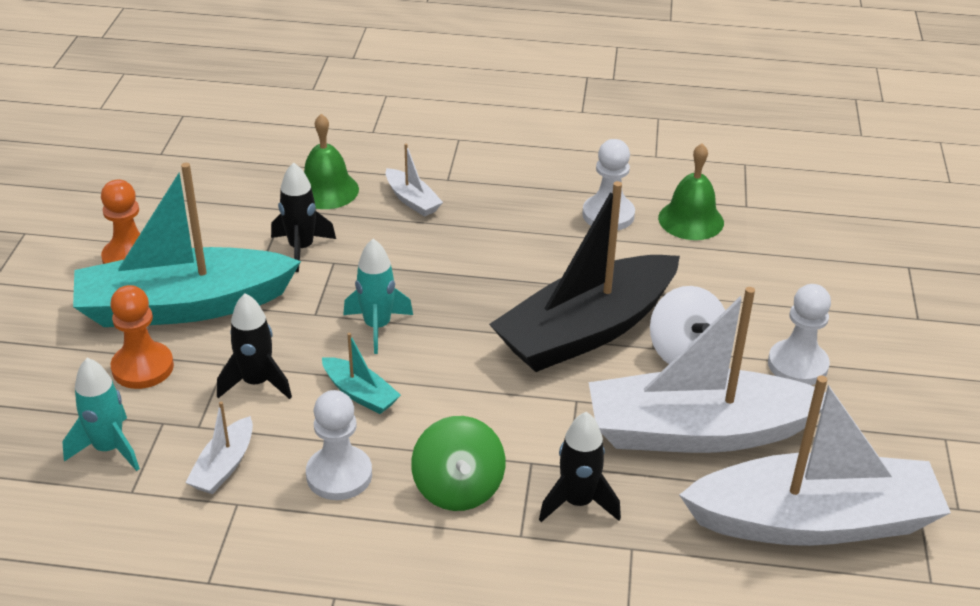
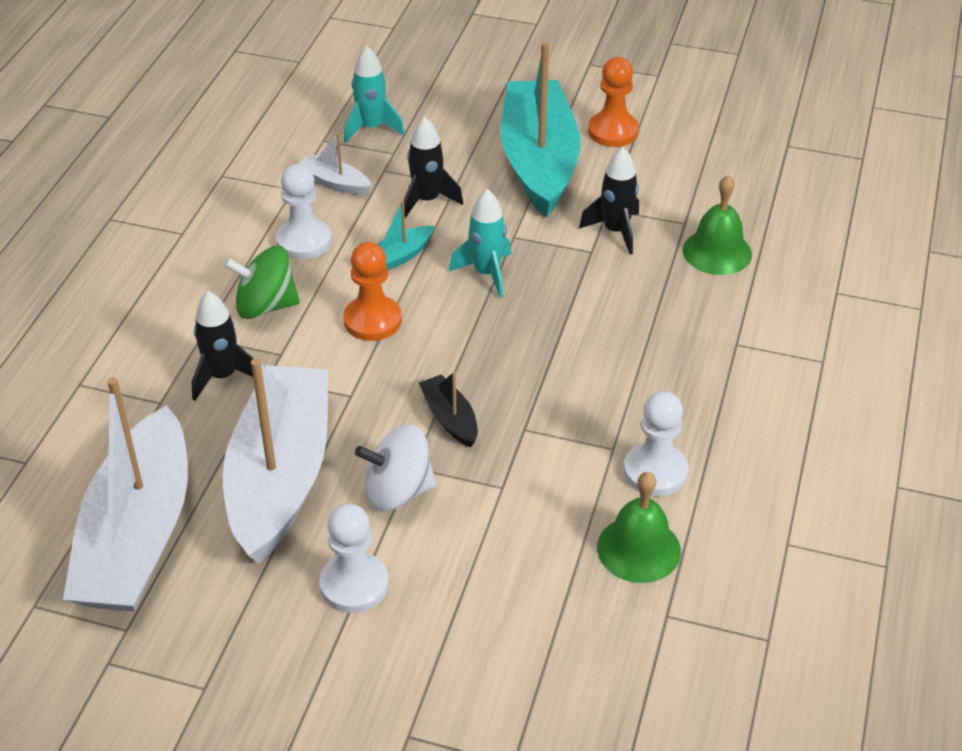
camera: 100 degrees right, 5 degrees up
(143, 367) = (461, 141): orange pawn -> orange pawn (372, 320)
(412, 200) = (695, 312): white boat -> none
(586, 331) = (450, 418): black boat -> black boat, size x0.41

